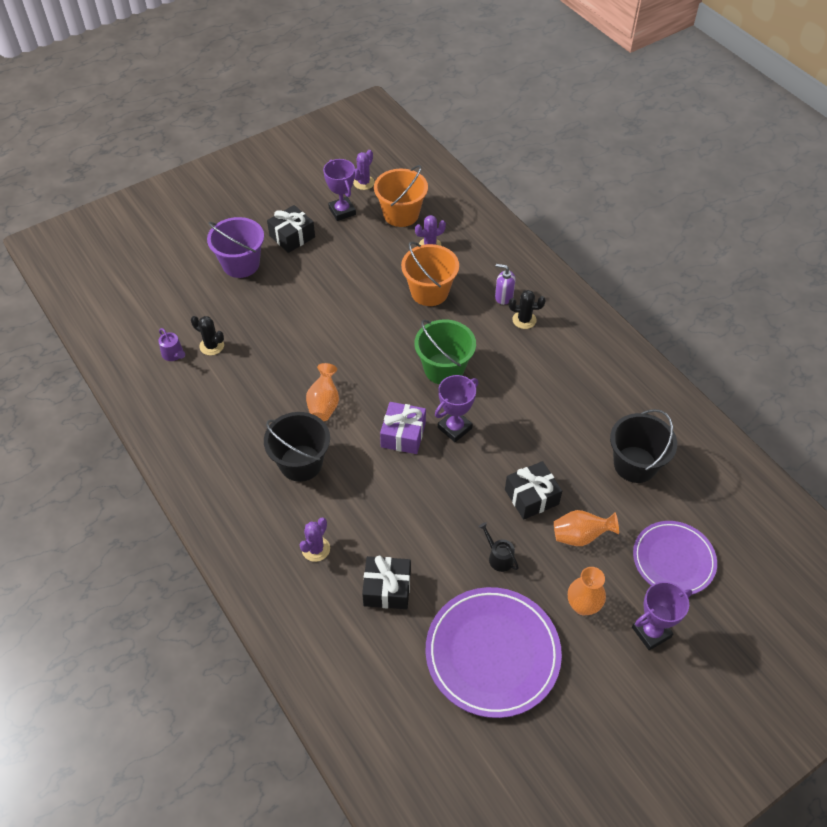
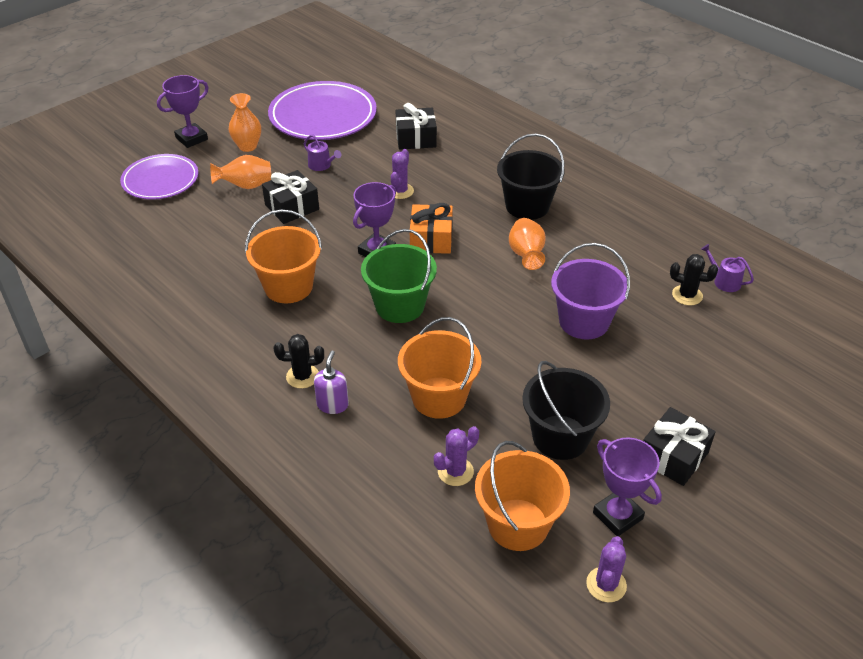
camera: 170 degrees right, 10 degrees down
(241, 264) = (720, 401): purple bucket -> purple bucket (584, 321)
(316, 549) = (486, 153): purple cactus -> purple cactus (400, 191)
(403, 435) = (431, 239): purple gift -> orange gift
(498, 557) = (321, 165): black watering can -> purple watering can
(503, 297) = (332, 404): purple soap dispenser -> purple soap dispenser turned 90 degrees counterclockwise
(534, 400) = (288, 287): none -> orange bucket
(635, 464) = (181, 243): black bucket -> black bucket (560, 437)

